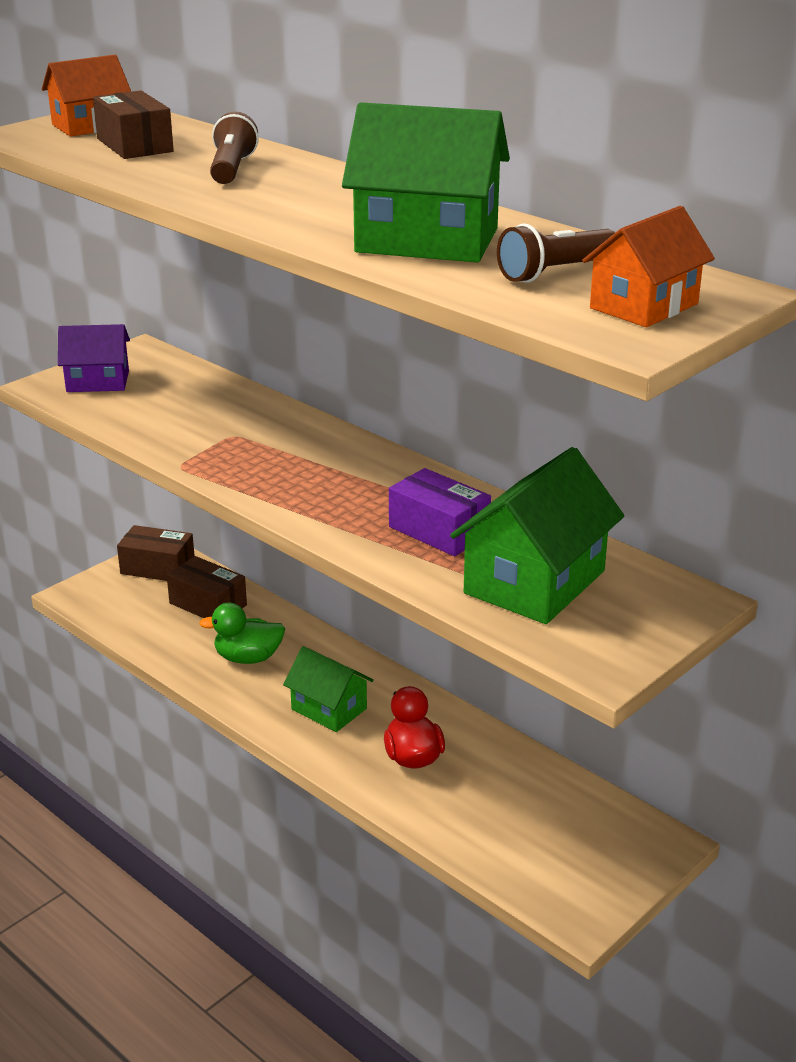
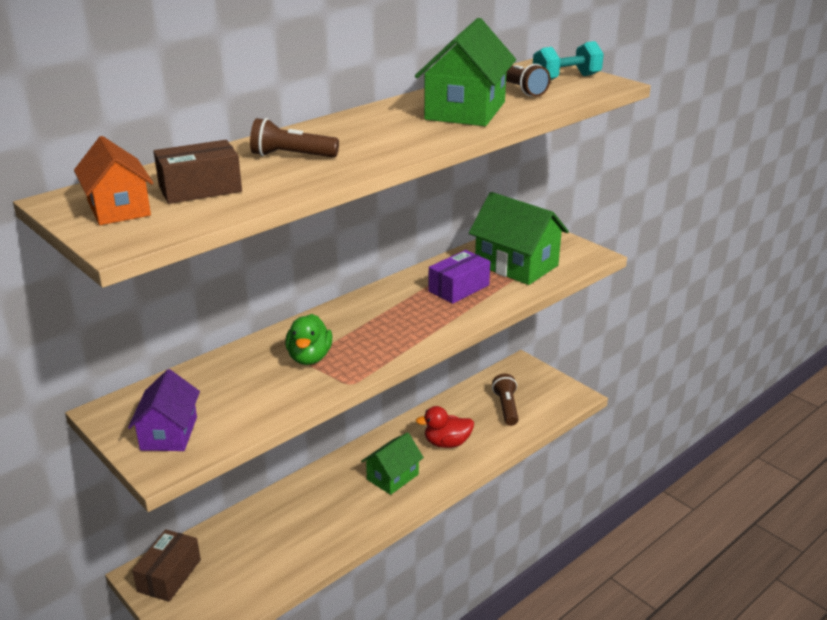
camera: 85 degrees left, 0 degrees up
(208, 604) = (241, 541): brown box -> none
(248, 658) = (323, 517): green duck -> green duck (309, 357)
(521, 822) = (506, 407): none -> brown flashlight
(644, 306) = (566, 78): orange house -> turquoise dumbbell

